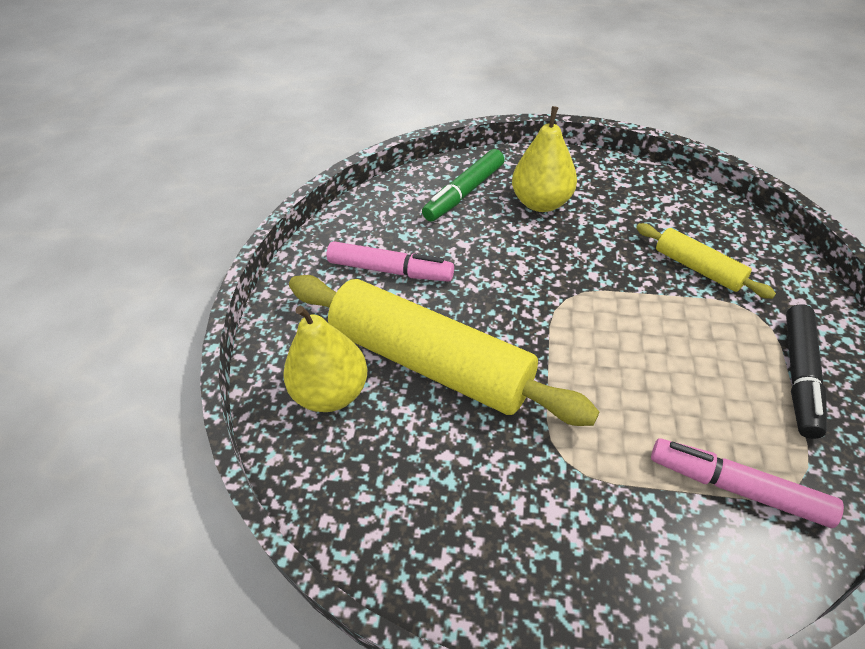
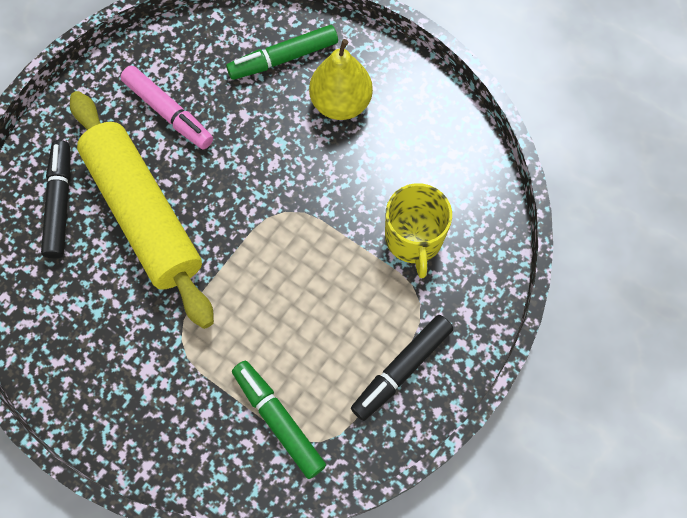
camera: 25 degrees right, 20 degrees up
(331, 392) = (60, 203): yellow pear -> black marker
(698, 268) = (414, 238): yellow rolling pin -> yellow mug
(736, 487) = (278, 420): pink marker -> green marker

